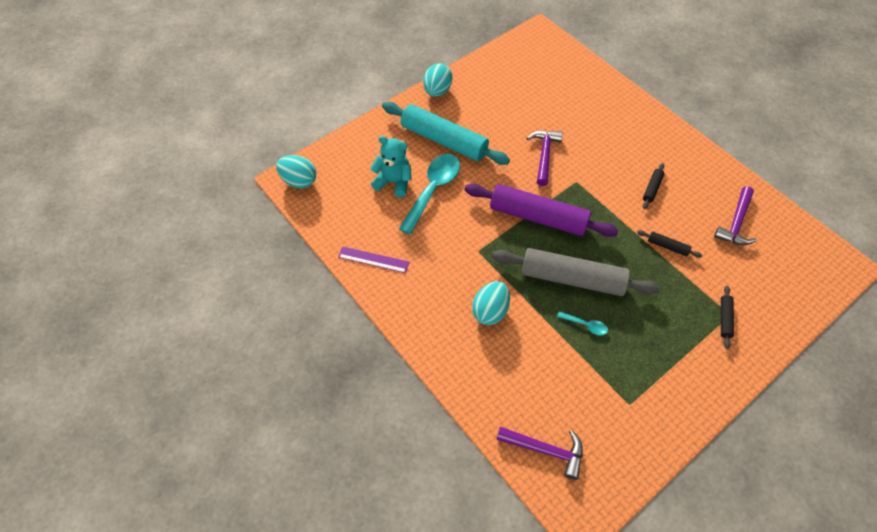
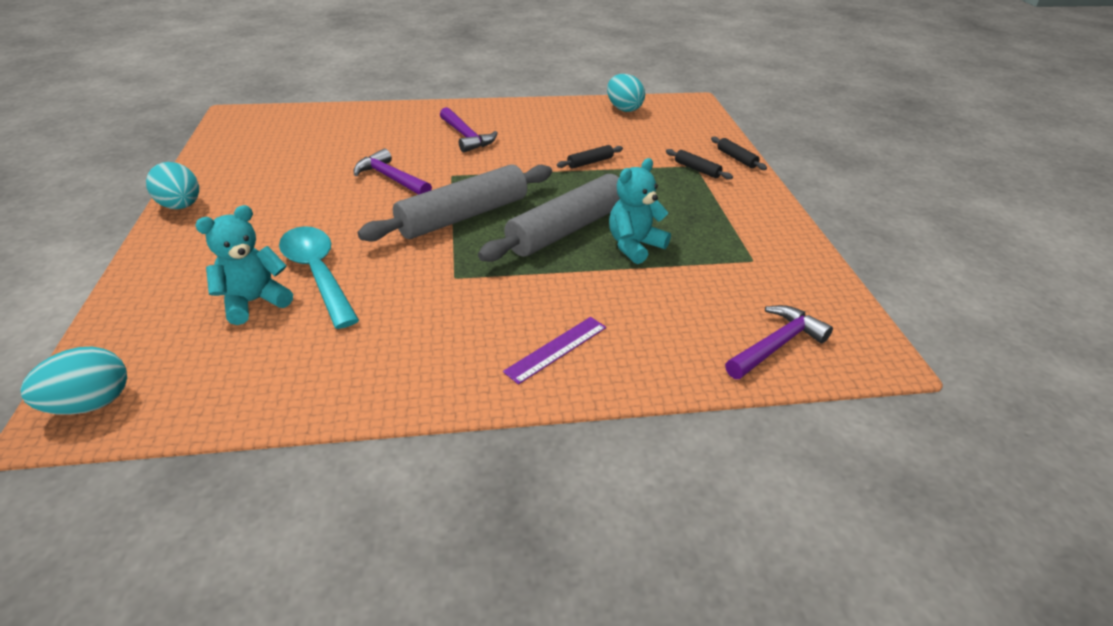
camera: 60 degrees left, 20 degrees down
(373, 259) = (350, 379): purple ruler -> purple ruler (556, 349)
(444, 140) = (260, 233): turquoise rolling pin -> none
(490, 311) = (549, 305): turquoise egg -> turquoise egg (623, 109)
(538, 217) = (463, 216): purple rolling pin -> grey rolling pin
(585, 325) = (634, 246): turquoise spoon -> turquoise teddy bear
(652, 188) = (516, 142): black rolling pin -> black rolling pin (736, 158)
(736, 223) = (602, 123): purple hammer -> purple hammer (466, 137)

